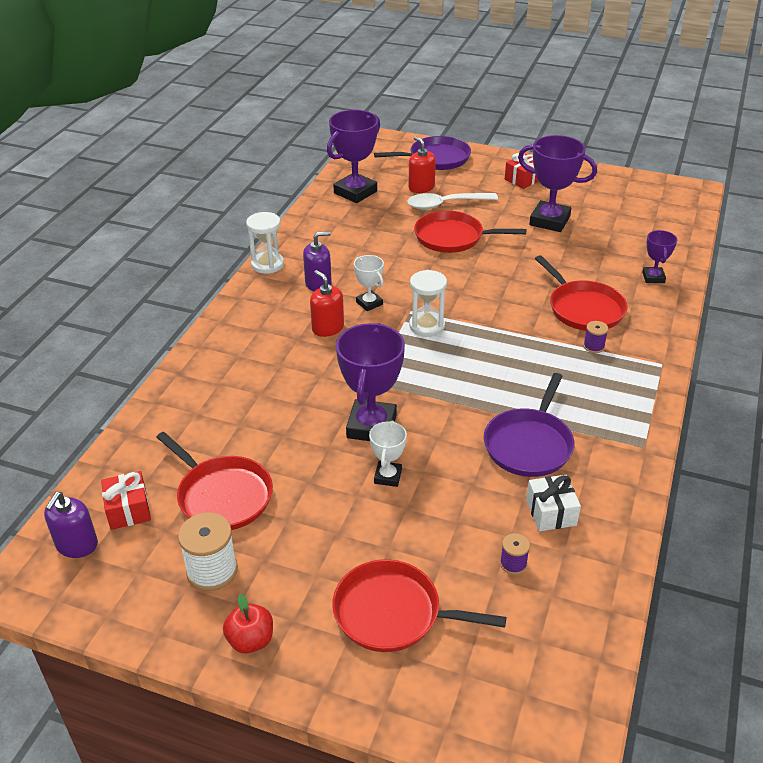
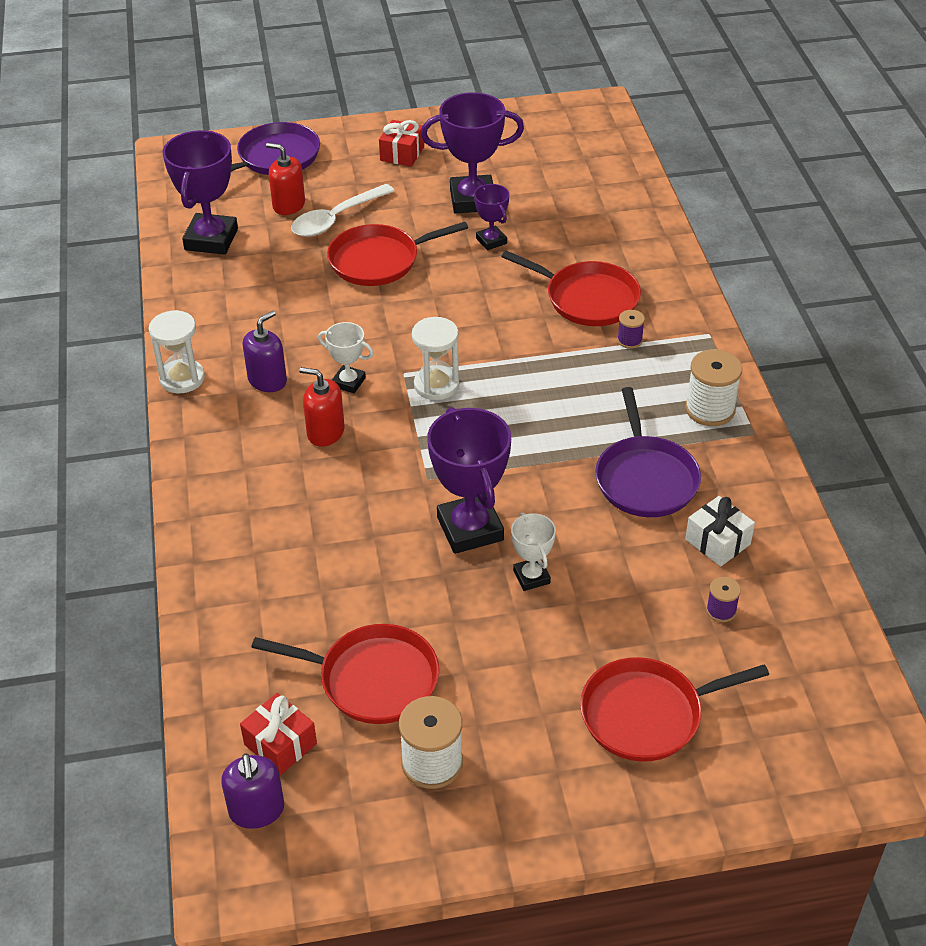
camera: 30 degrees left, 5 degrees up
(251, 640) = (532, 811): red apple -> none
(620, 416) = (710, 409): none -> white spool
(653, 277) = (632, 233): purple trophy -> purple trophy (491, 241)

